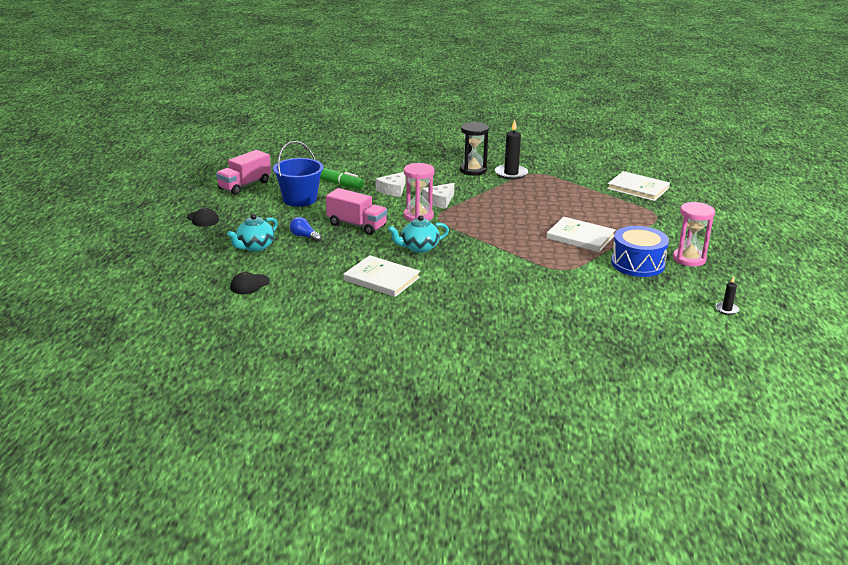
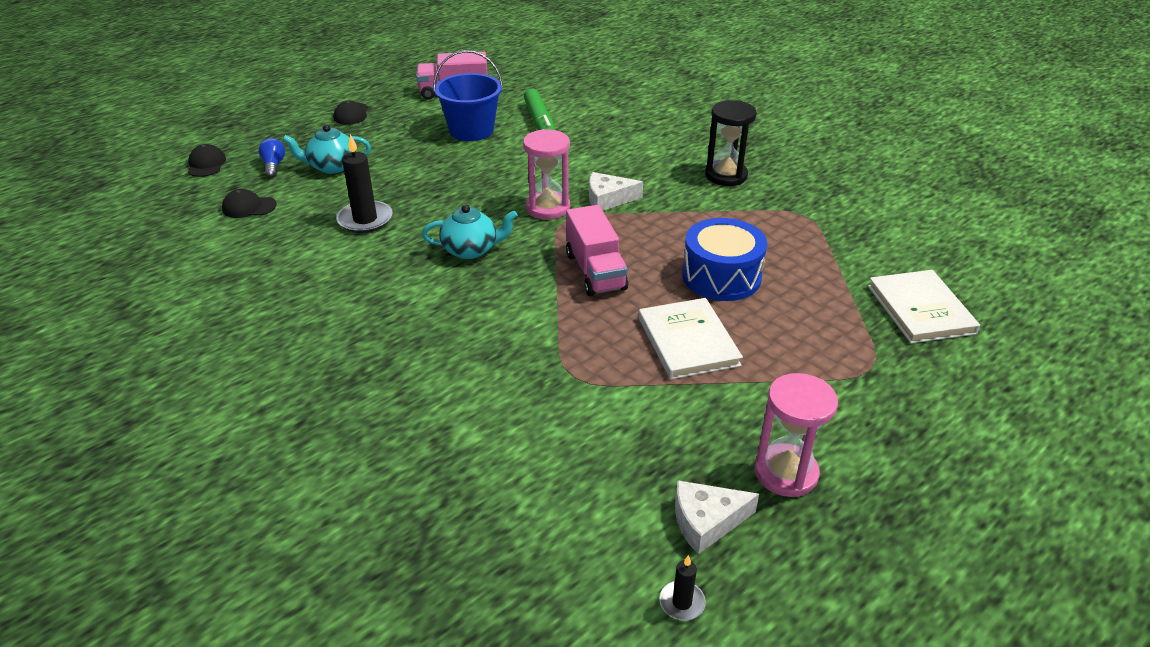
camera: 45 degrees right, 10 degrees up
(165, 279) = (206, 164): none -> black cap
(304, 236) = (393, 177): blue light bulb -> blue light bulb (274, 166)
(357, 225) = (465, 188): pink truck -> pink truck (595, 271)
(382, 279) = (363, 268): white book -> none
(393, 190) = (584, 161): white cheese -> white cheese (706, 521)
(419, 248) = (471, 249): turquoise teapot -> turquoise teapot turned 150 degrees clockwise
(511, 174) = (767, 201): black candle -> black candle (365, 219)
(637, 264) = (690, 431): blue drum -> blue drum (721, 276)

